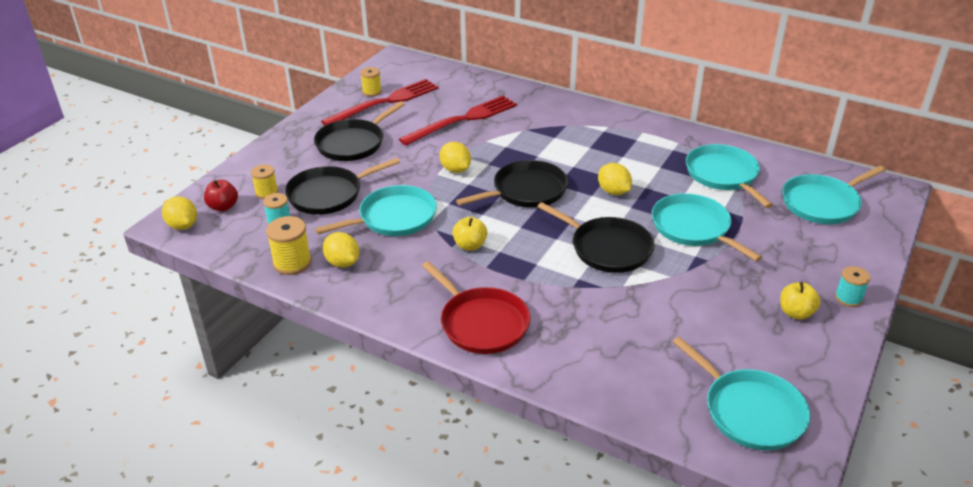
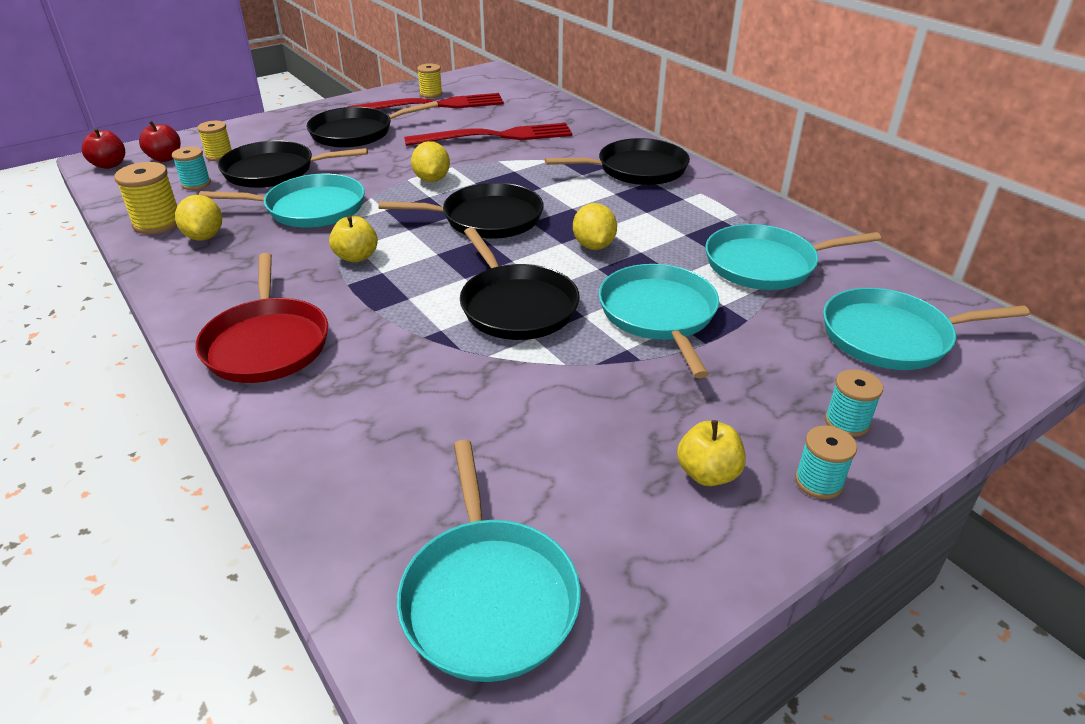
camera: 25 degrees right, 0 degrees up
(183, 225) = (109, 165): yellow lemon -> red apple
(586, 124) = (637, 169): none -> black pan
(723, 175) = (765, 264): turquoise pan -> turquoise pan turned 105 degrees counterclockwise
(837, 261) = (846, 422): none -> turquoise spool

